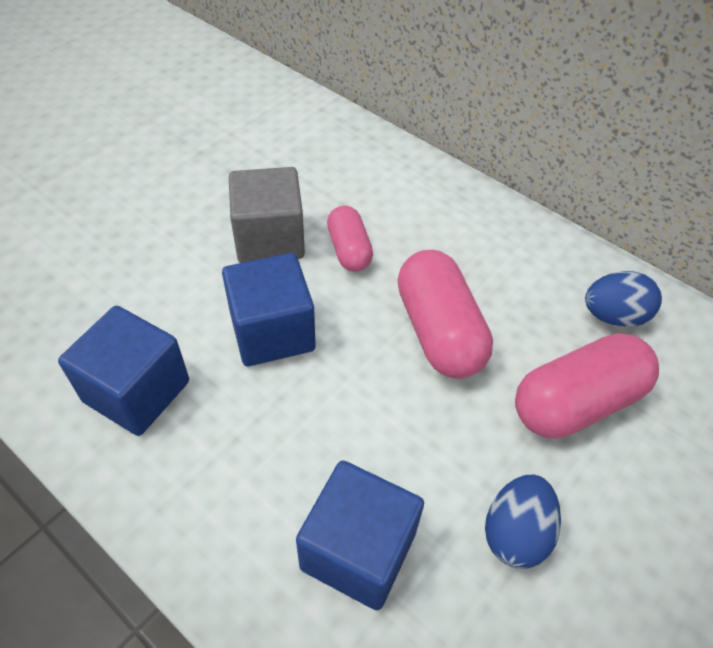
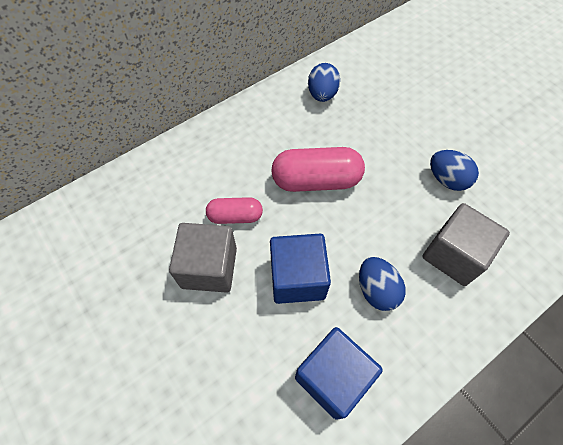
camera: 75 degrees left, 10 degrees up
(271, 433) = (376, 290): none -> blue egg
(358, 550) = (454, 255): blue cube -> grey cube
(576, 402) = (375, 130): pink capsule -> none

